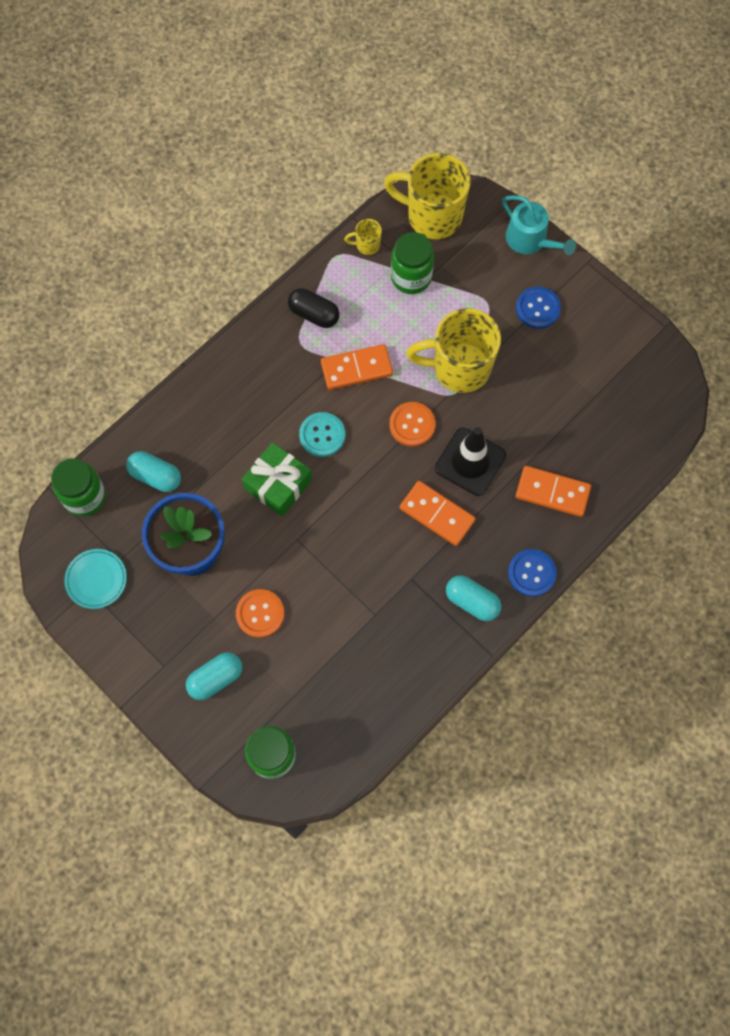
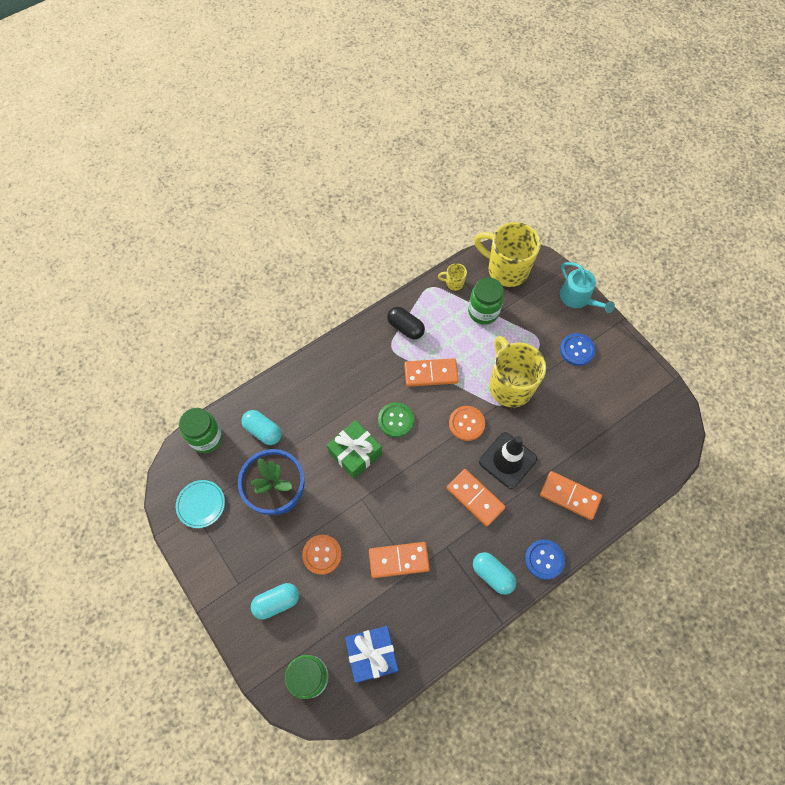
camera: 10 degrees right, 5 degrees down
(322, 435) = (396, 420): turquoise button -> green button
(342, 718) = (372, 654): none -> blue gift
(355, 604) = (399, 560): none -> orange domino
(459, 368) = (510, 386): yellow mug -> yellow mug turned 60 degrees clockwise

